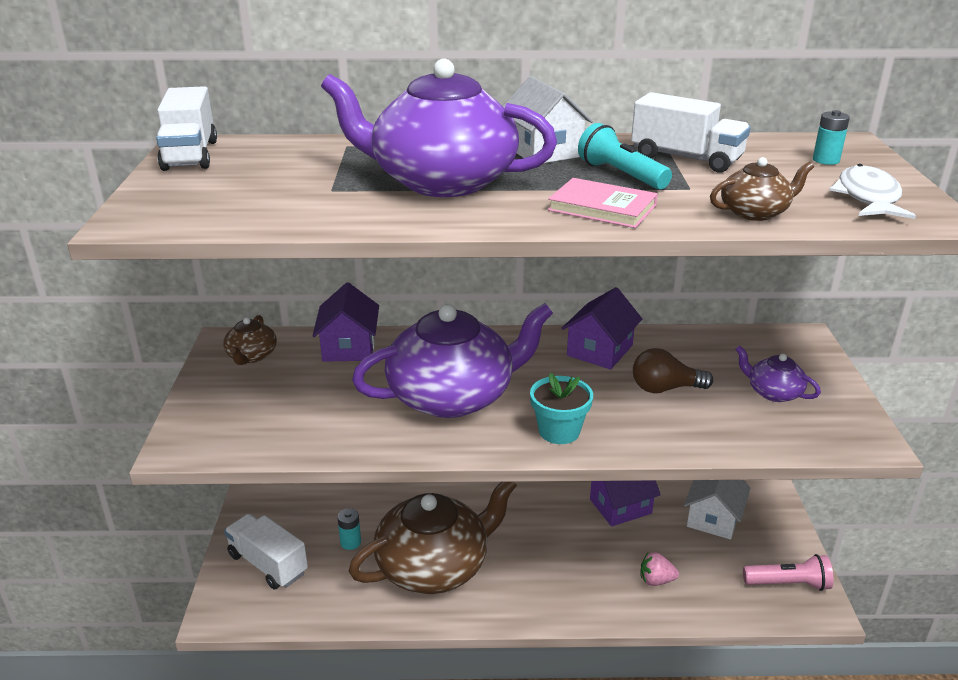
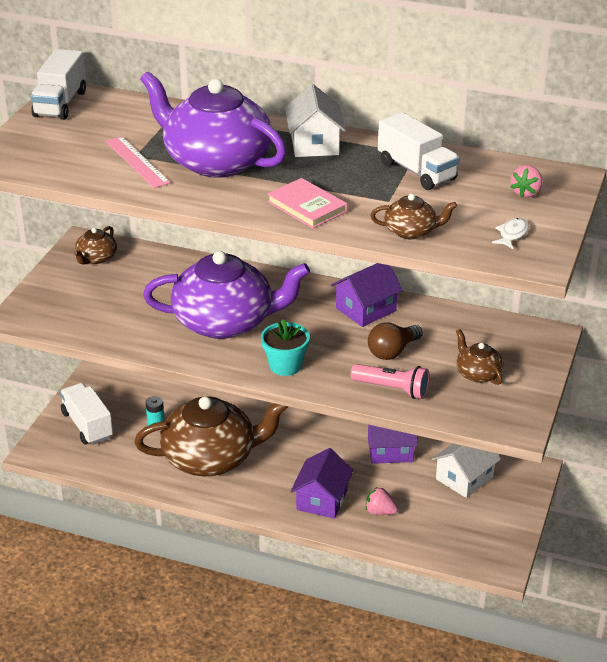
camera: 20 degrees right, 5 degrees up
(339, 195) = (137, 162): none -> pink ruler
(349, 347) = (172, 265): purple house -> purple house (322, 499)
(620, 175) = (350, 179): turquoise flashlight -> none
(665, 388) = (392, 351): brown light bulb -> brown light bulb turned 60 degrees counterclockwise
(773, 392) = (477, 373): purple teapot -> brown teapot
(788, 583) = (489, 542): pink flashlight -> pink flashlight (392, 389)
(826, 160) = (526, 193): turquoise battery -> pink strawberry
(868, 198) = (512, 234): white fish -> white fish, size x0.57

